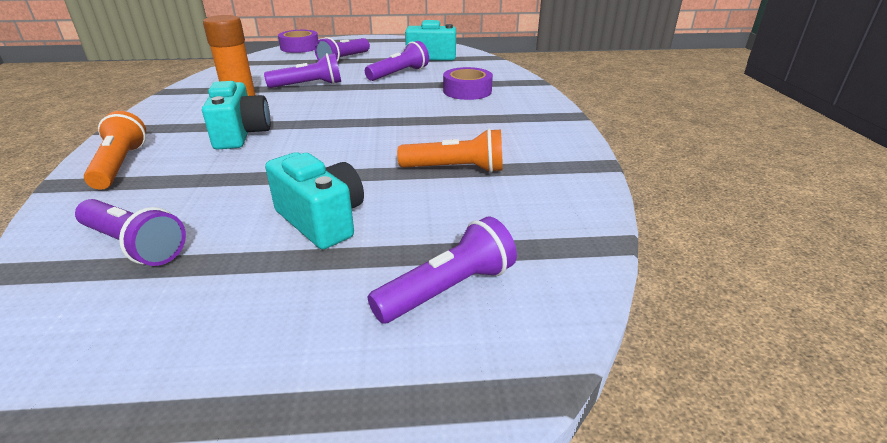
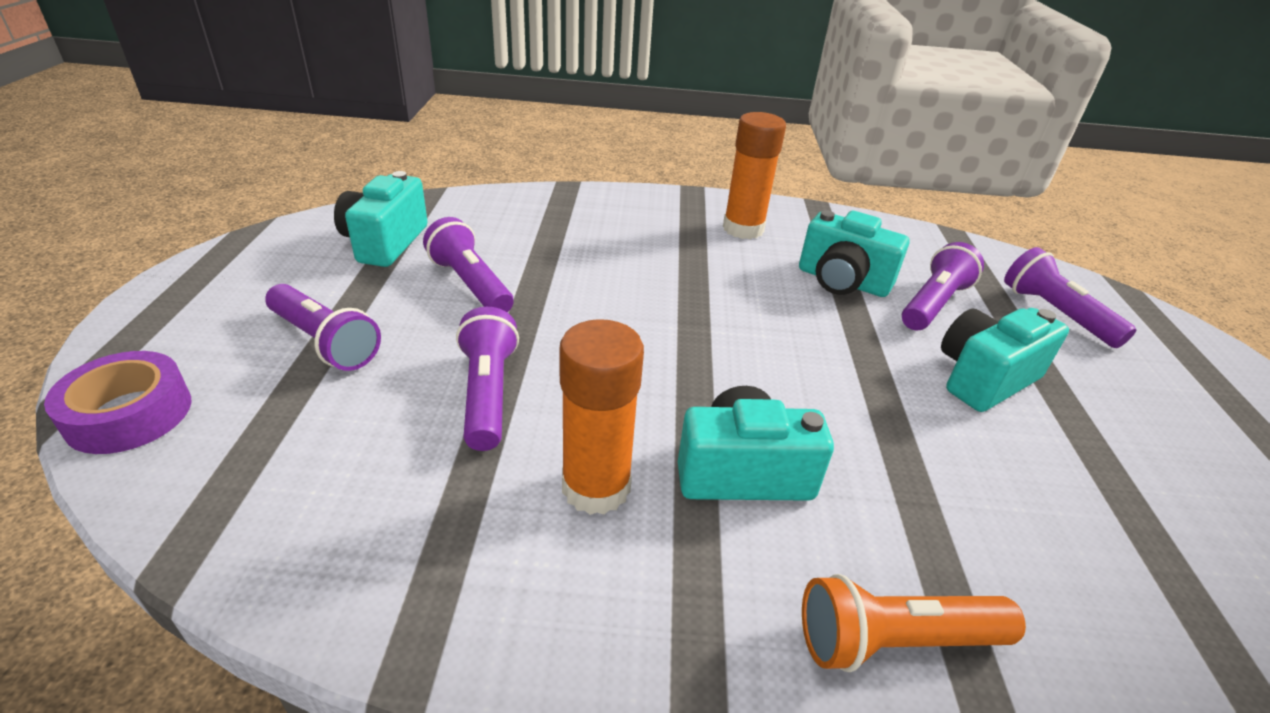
camera: 85 degrees left, 5 degrees up
(134, 245) = (1110, 540): purple flashlight -> purple flashlight (933, 304)
(455, 169) = (842, 281): orange flashlight -> turquoise camera
(467, 91) = (587, 238): purple tape -> none
(520, 133) = (743, 229): none -> orange glue stick

